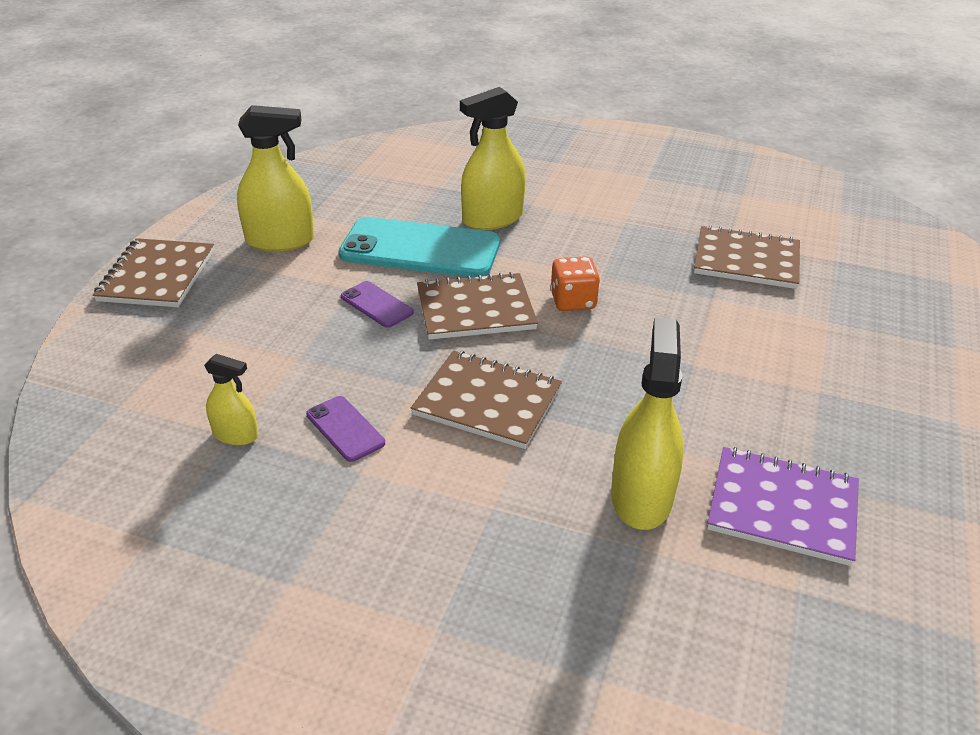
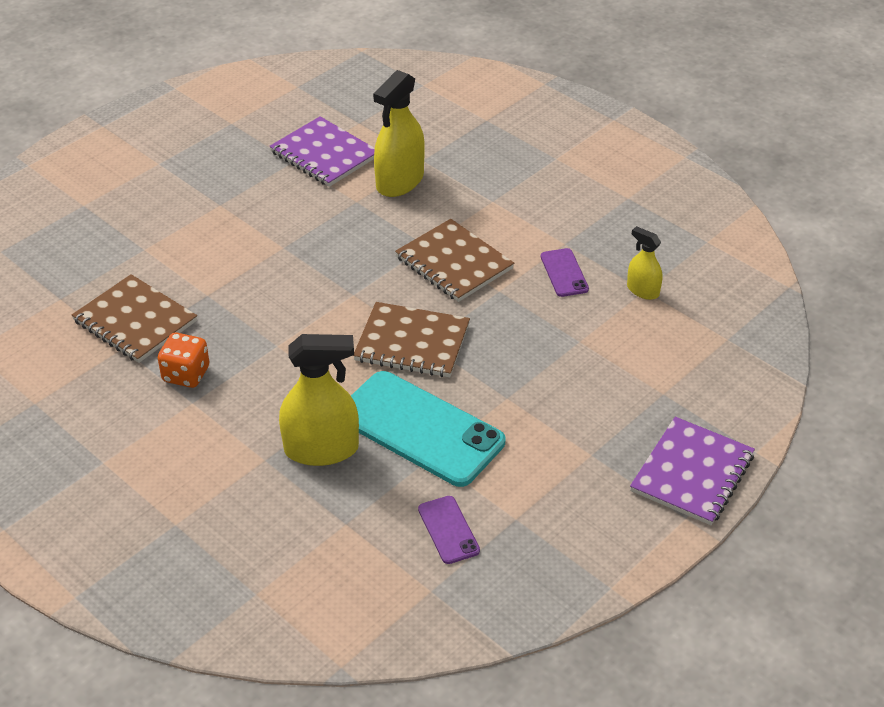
camera: 155 degrees left, 5 degrees up
(157, 276) = (692, 473): brown notebook -> purple notebook
(280, 240) = (557, 487): yellow spray bottle -> none
(377, 305) = (494, 373): purple phone -> purple phone (448, 530)
(573, 301) = (324, 326): orange dice -> orange dice (186, 374)

